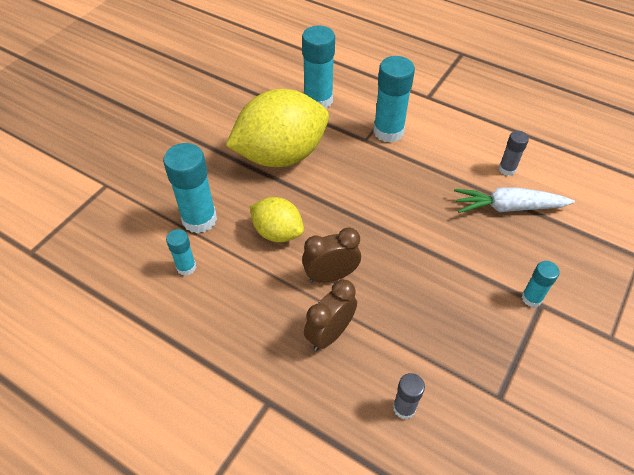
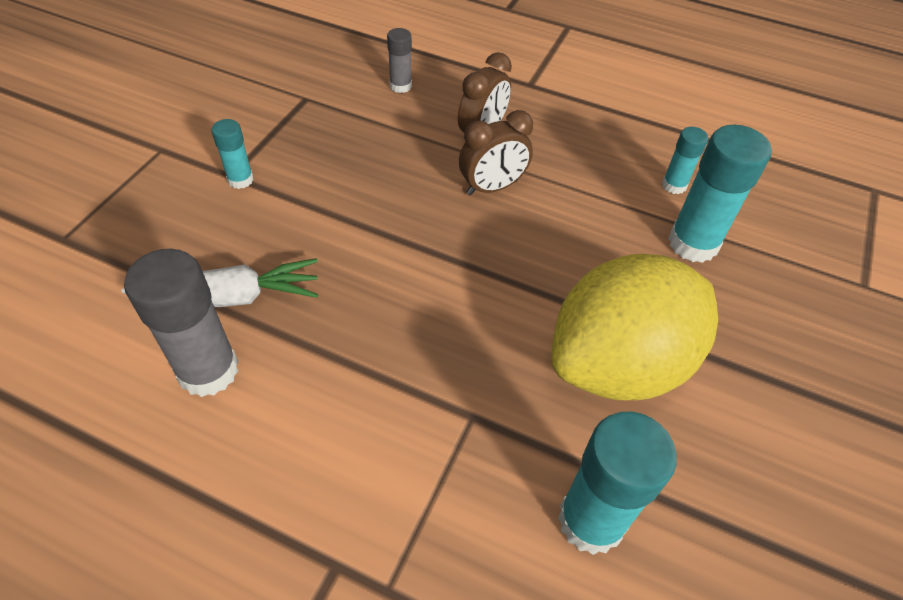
camera: 170 degrees right, 0 degrees up
(277, 232) = (577, 233): yellow lemon -> none
(388, 131) = (428, 441): turquoise glue stick -> none
(507, 169) = (208, 370): grey glue stick -> grey glue stick, size x1.88

